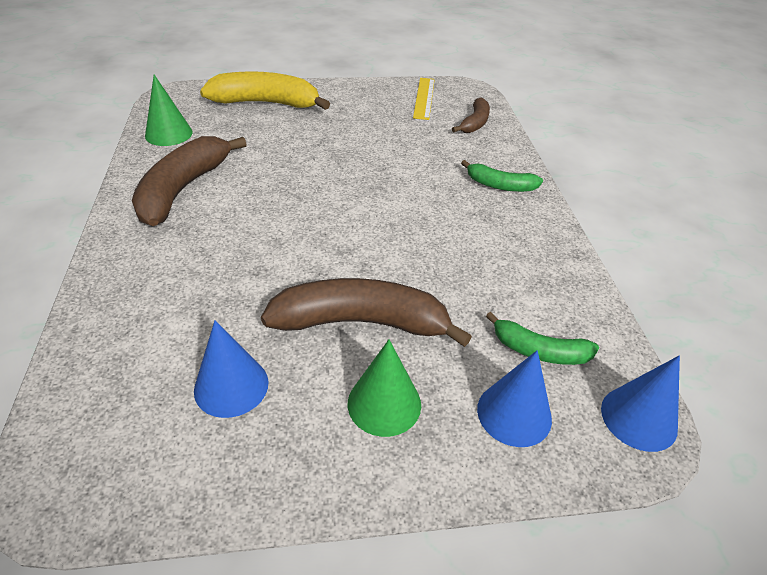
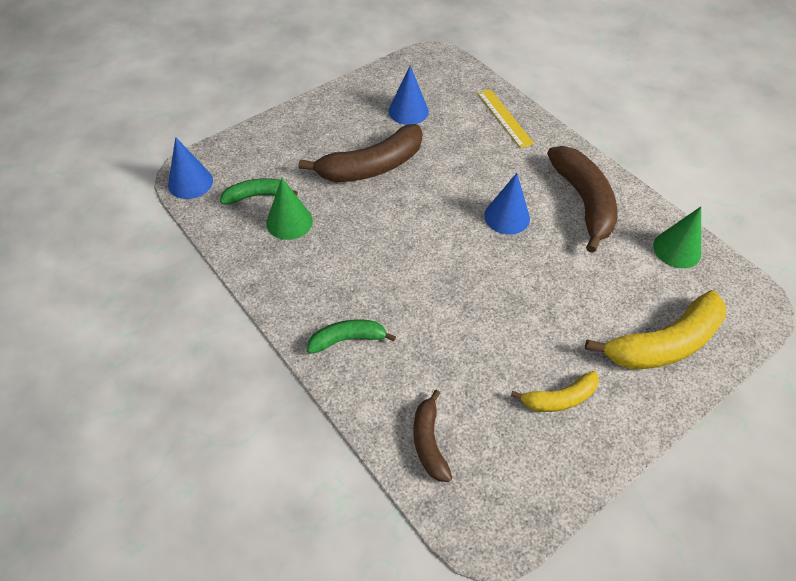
camera: 150 degrees right, 10 degrees up
(369, 109) = (559, 398): none -> yellow banana
(384, 403) = (329, 134): green cone -> green cone (289, 222)
(424, 98) = (522, 466): yellow ruler -> yellow ruler (504, 118)
(514, 413) = (260, 157): blue cone -> blue cone (507, 217)

